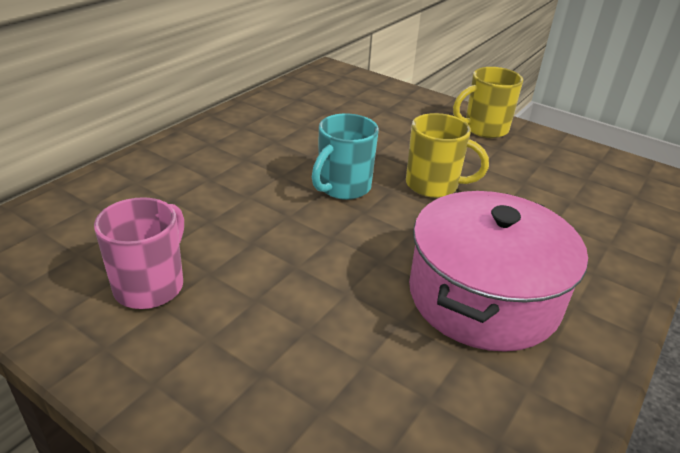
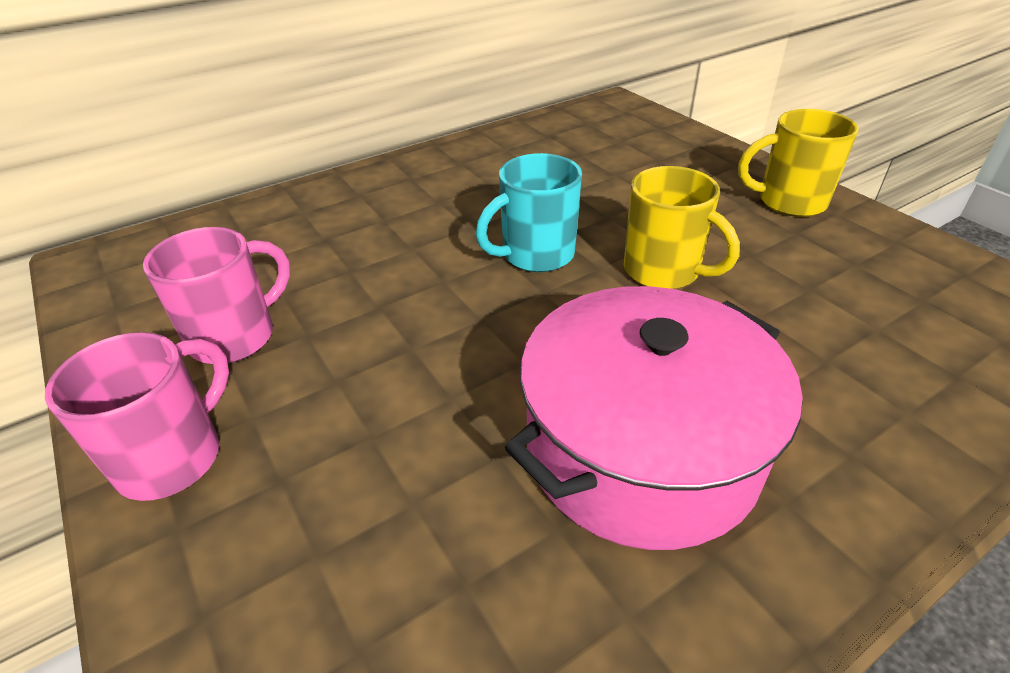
camera: 25 degrees right, 5 degrees up
(166, 380) = (173, 457): none -> pink mug

